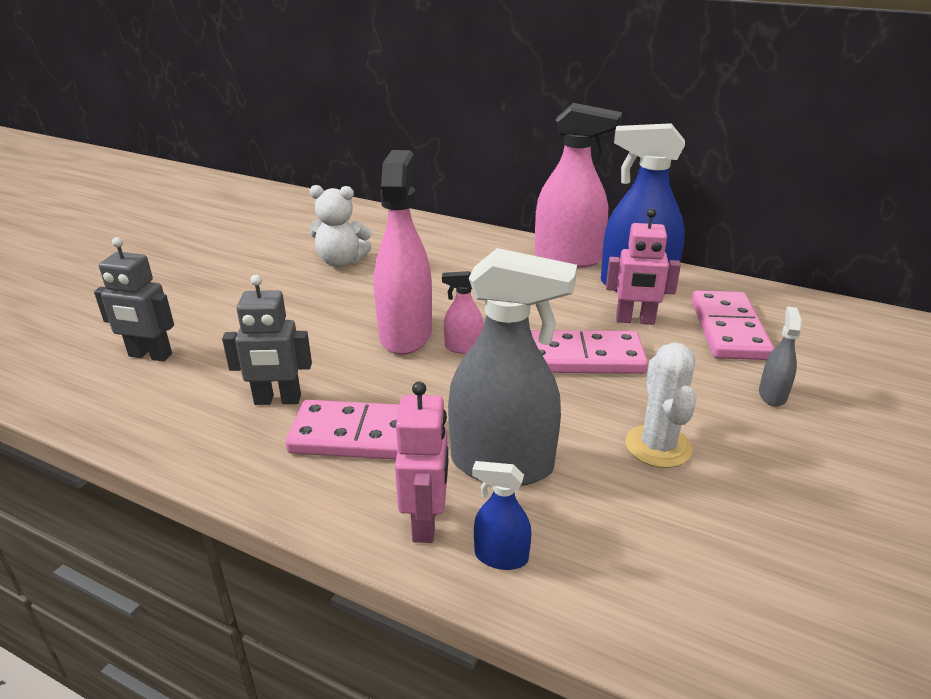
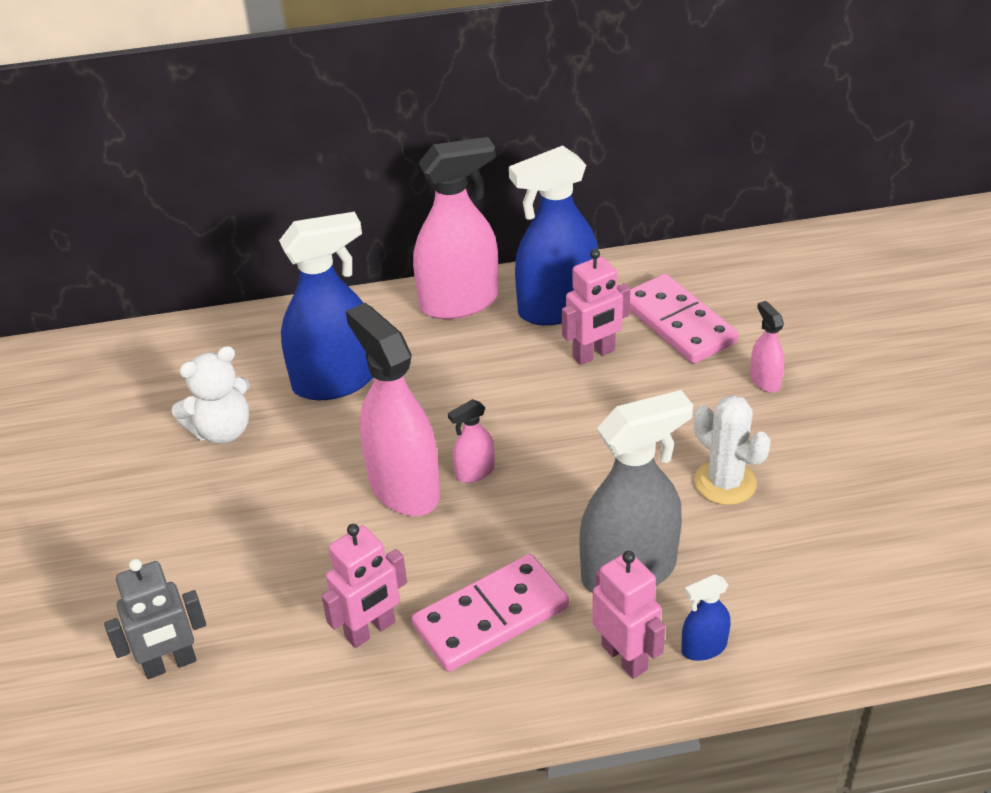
camera: 35 degrees left, 10 degrees up
(277, 400) = (370, 630): grey robot -> pink robot
(437, 265) = (335, 381): none -> blue spray bottle
(582, 358) = (588, 424): pink domino -> none
(772, 395) = (764, 380): grey spray bottle -> pink spray bottle

